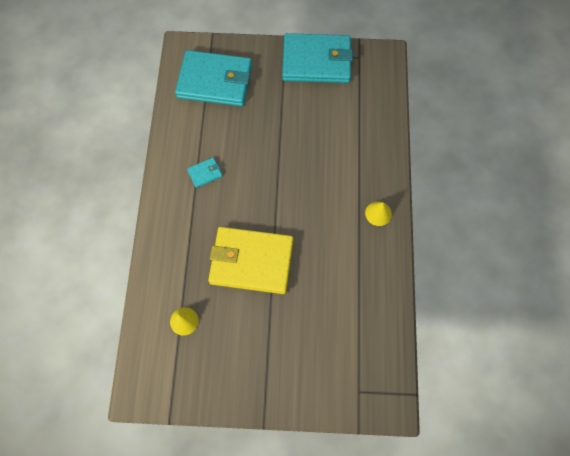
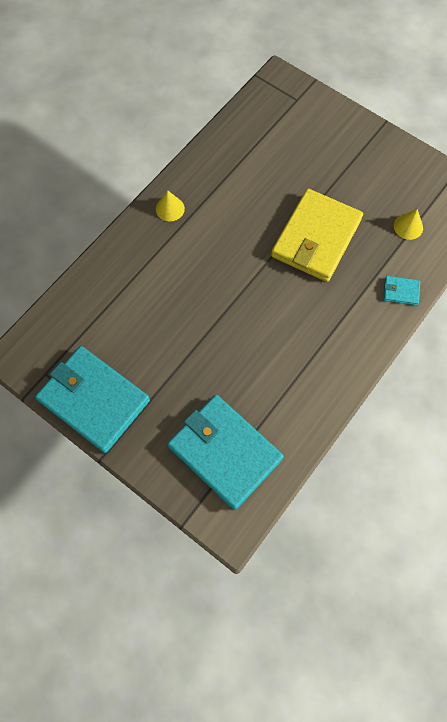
camera: 145 degrees left, 0 degrees up
(205, 173) = (306, 348): turquoise wallet -> turquoise wallet (400, 291)
(251, 261) = (316, 238): yellow wallet -> yellow wallet turned 75 degrees clockwise

